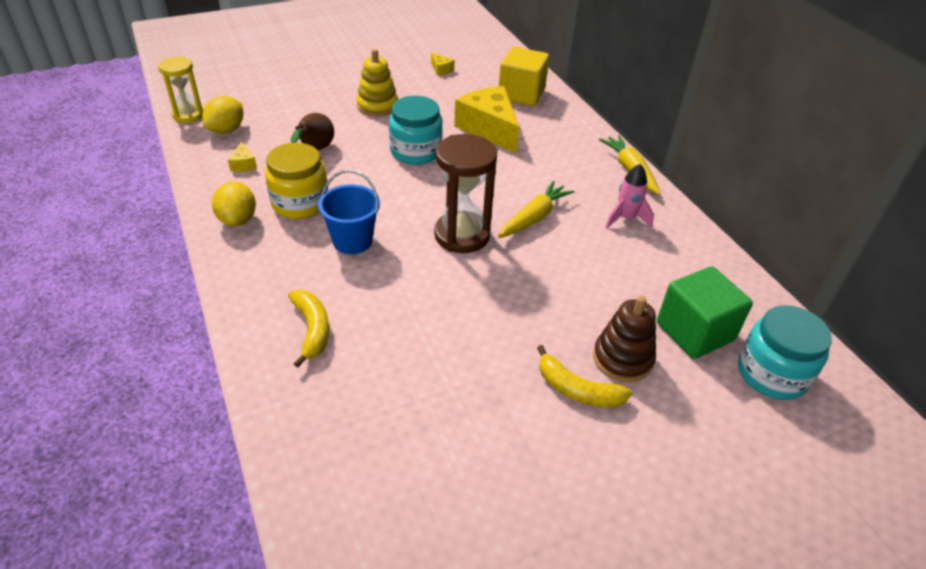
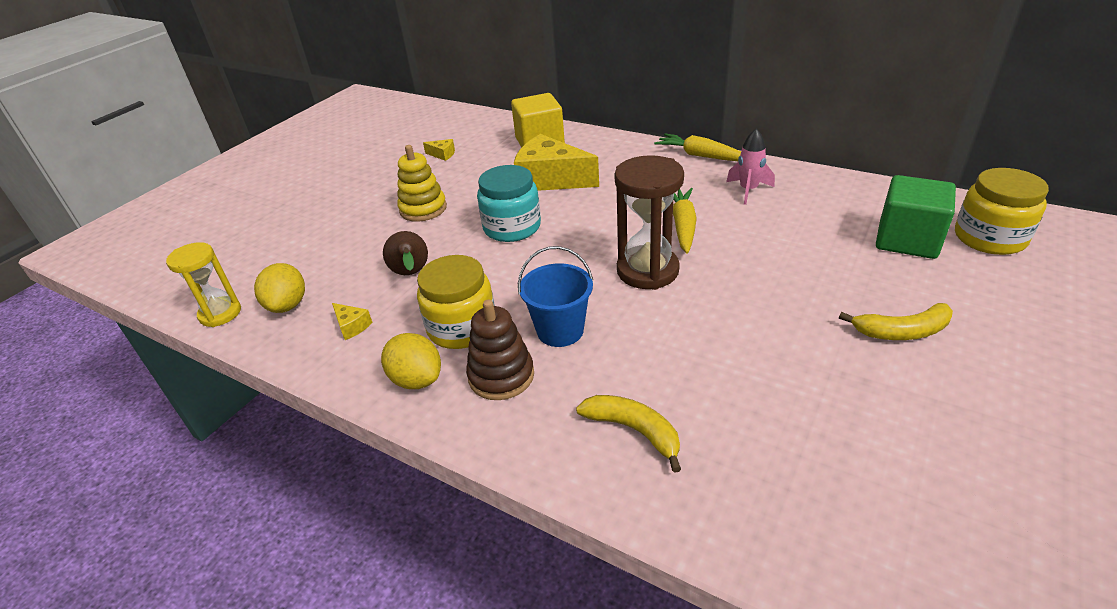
camera: 30 degrees left, 5 degrees down
(622, 359) = (895, 288): brown stacking toy -> brown stacking toy (501, 376)
(771, 374) = (989, 238): turquoise jar -> yellow jar

